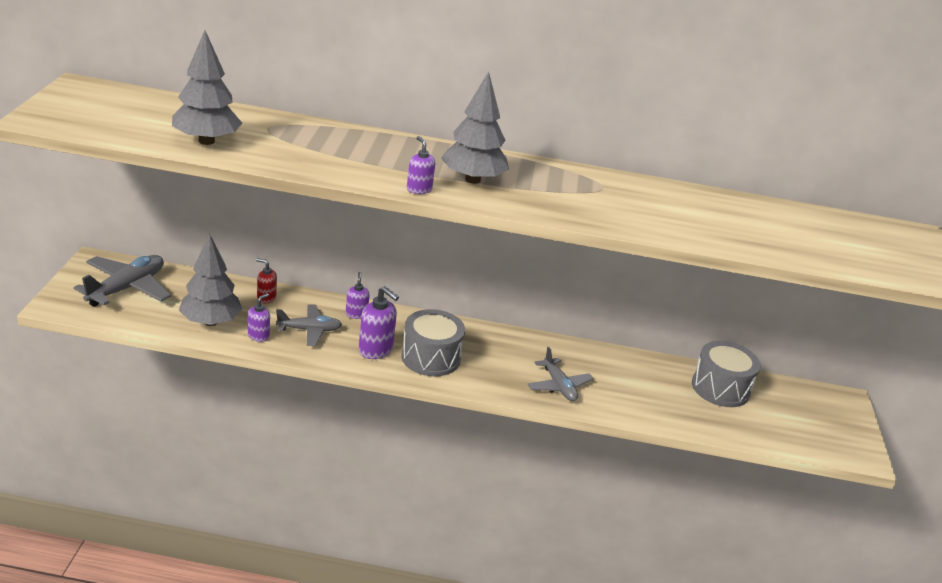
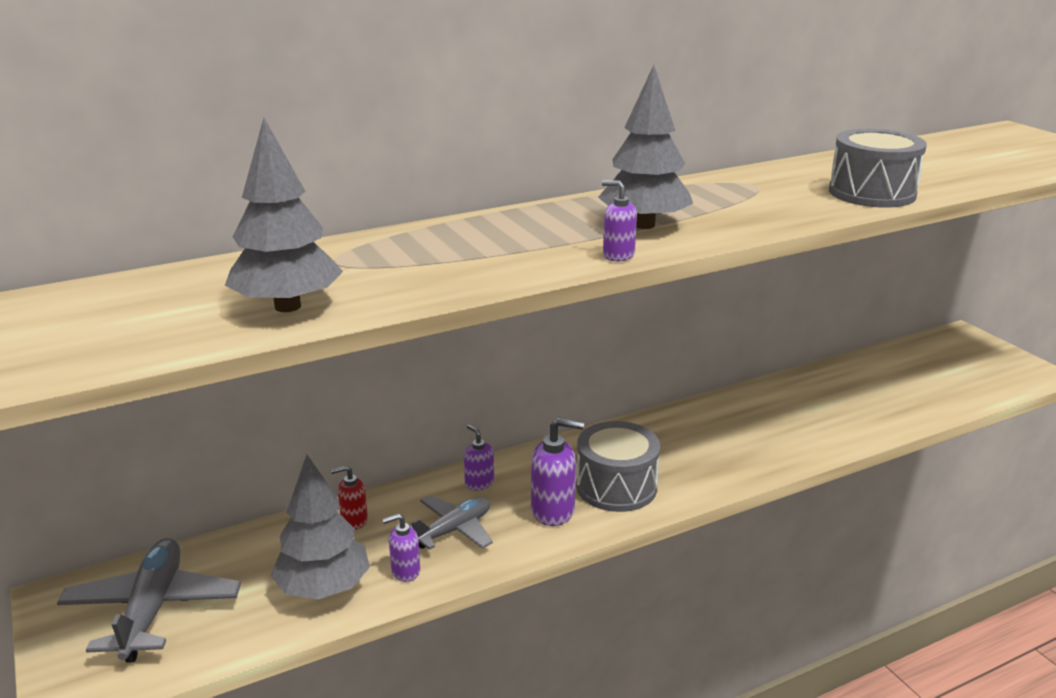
camera: 30 degrees left, 5 degrees down
(258, 336) = (405, 571): purple soap dispenser -> purple soap dispenser turned 105 degrees counterclockwise
(558, 386) = (763, 447): grey plane -> none
(720, 388) = (876, 374): grey drum -> grey drum (871, 193)

